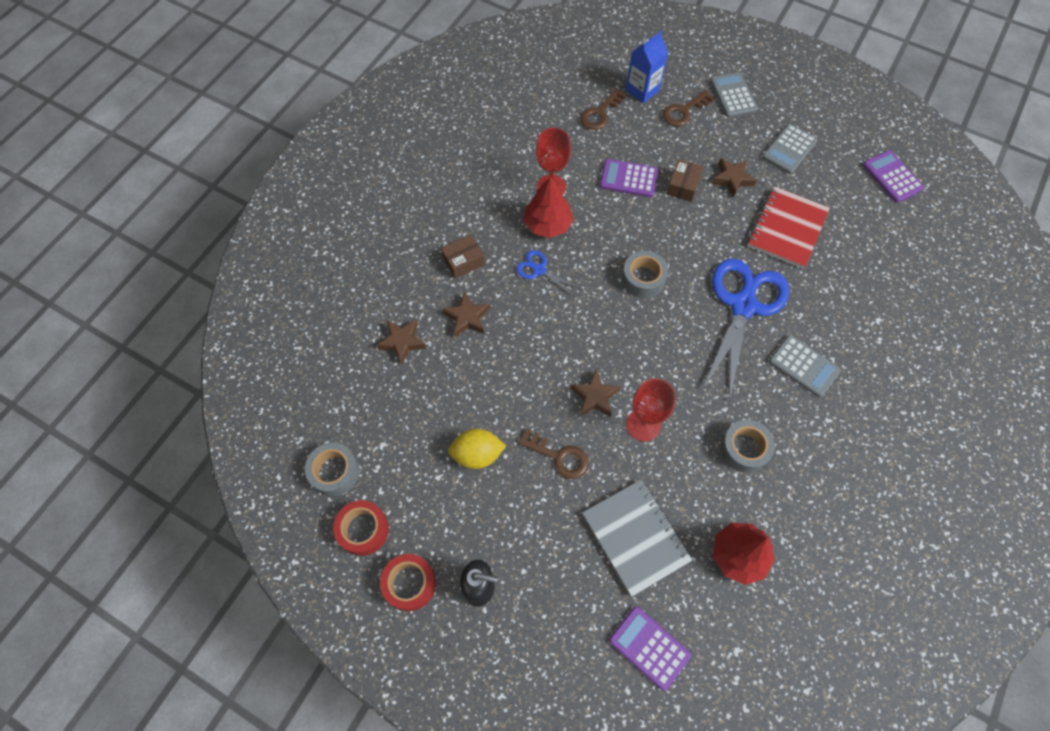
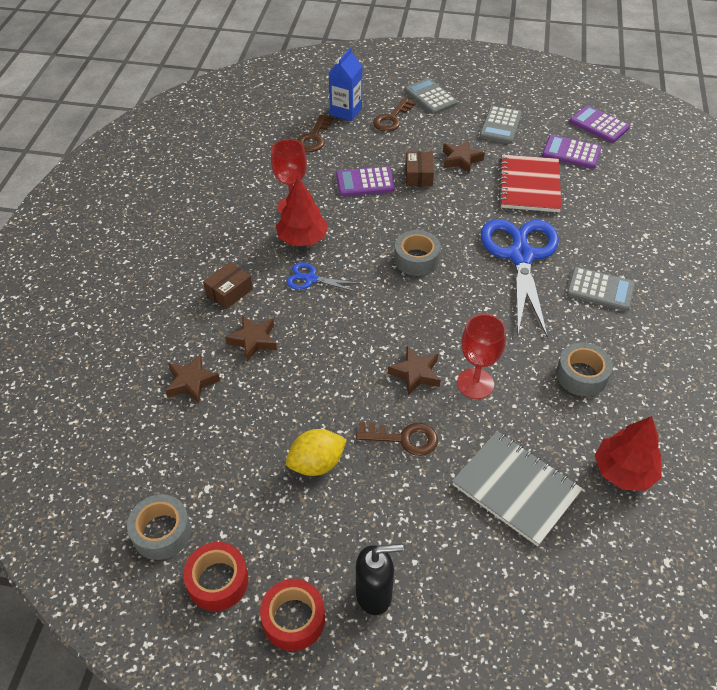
camera: 20 degrees left, 15 degrees down
(649, 647) = (579, 590): purple calculator -> purple calculator (571, 152)

